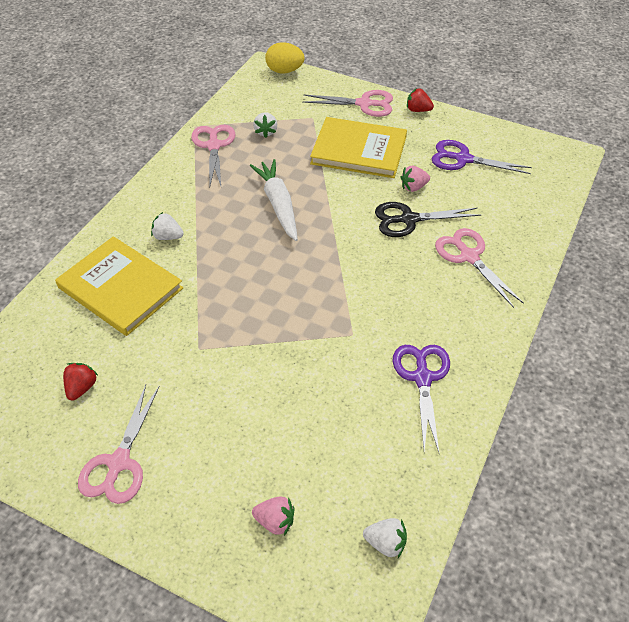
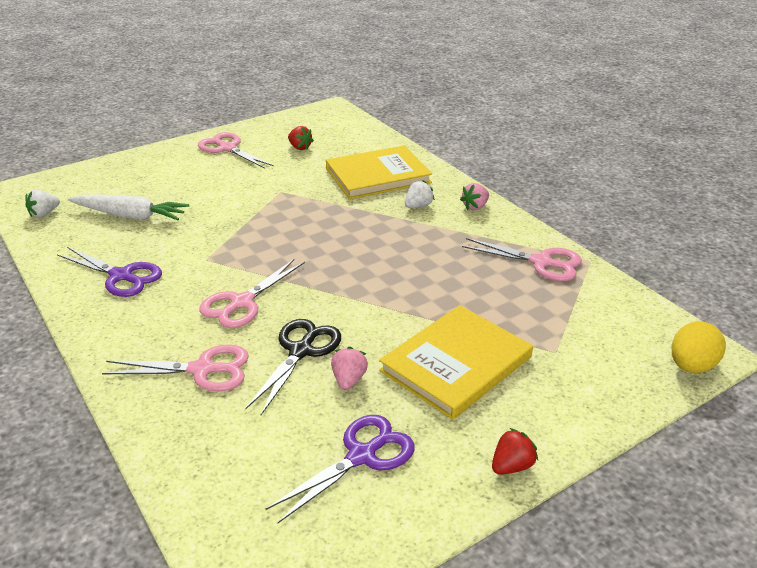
camera: 120 degrees right, 15 degrees down
(266, 132) = (546, 304): white strawberry -> none
(275, 521) = (117, 183): pink strawberry -> pink strawberry (475, 207)
(278, 204) = (408, 273): white carrot -> white carrot (130, 216)
(364, 104) = (561, 413): pink scissors -> pink scissors (242, 303)

